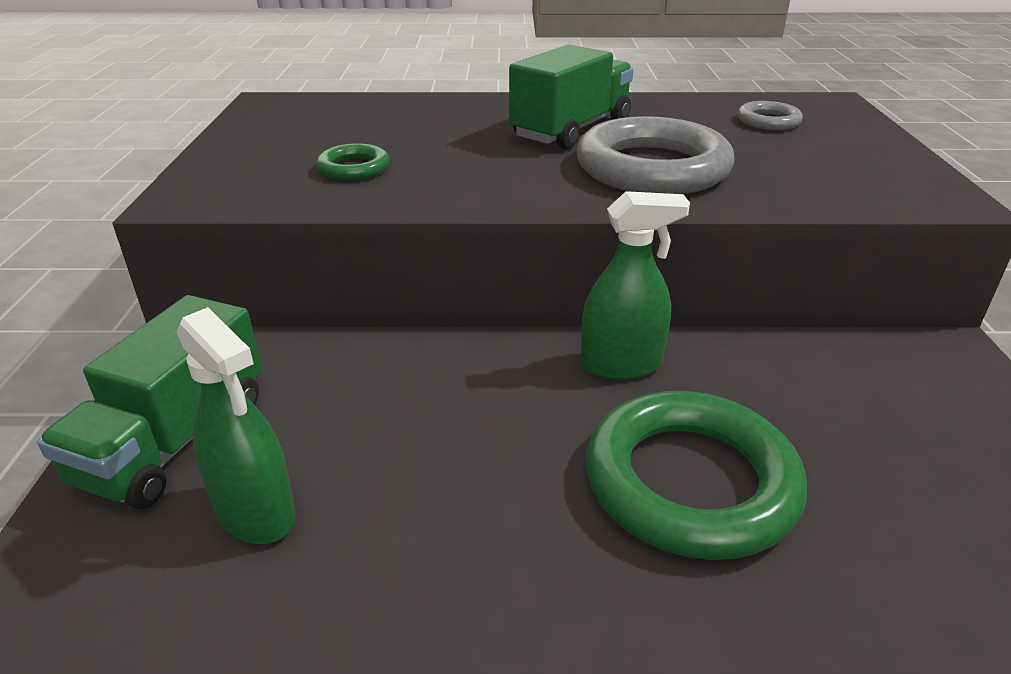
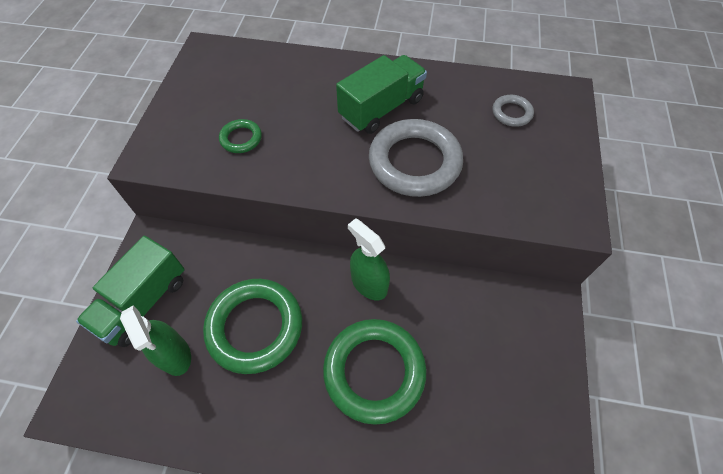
camera: 10 degrees right, 25 degrees up
(422, 448) = (255, 327): none -> green ring
(621, 364) = (369, 284): green spray bottle -> green spray bottle turned 135 degrees counterclockwise

